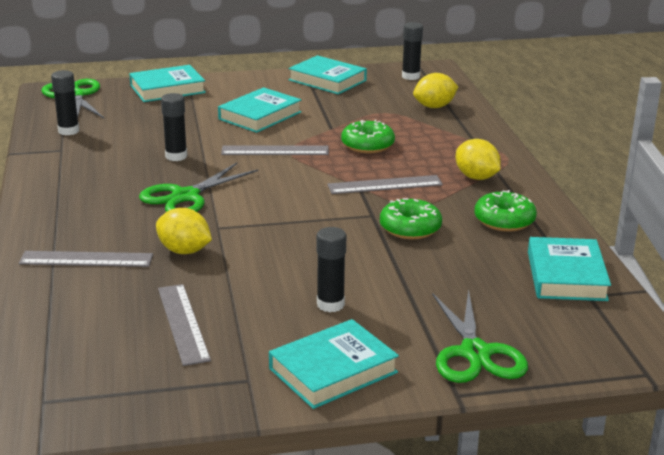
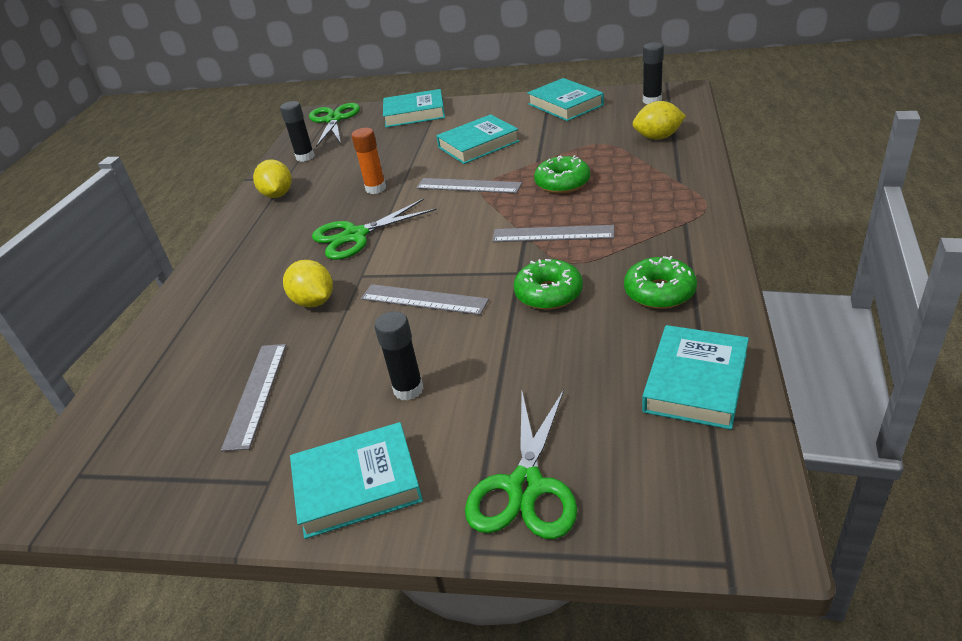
camera: 25 degrees right, 10 degrees up
(86, 259) = (226, 303): grey ruler -> grey ruler (423, 299)
(176, 156) = (376, 188): black glue stick -> orange glue stick
(476, 177) = (657, 230): yellow lemon -> yellow lemon (278, 195)

